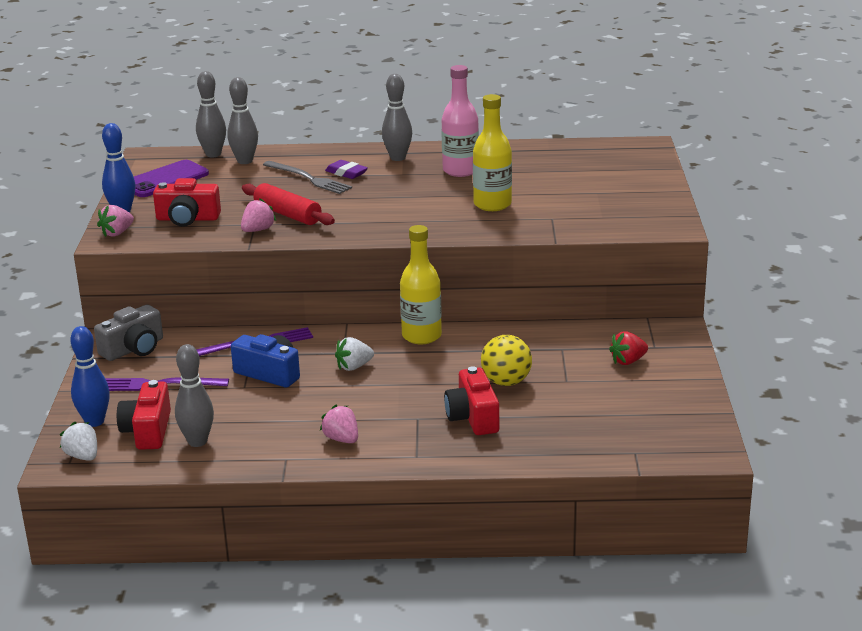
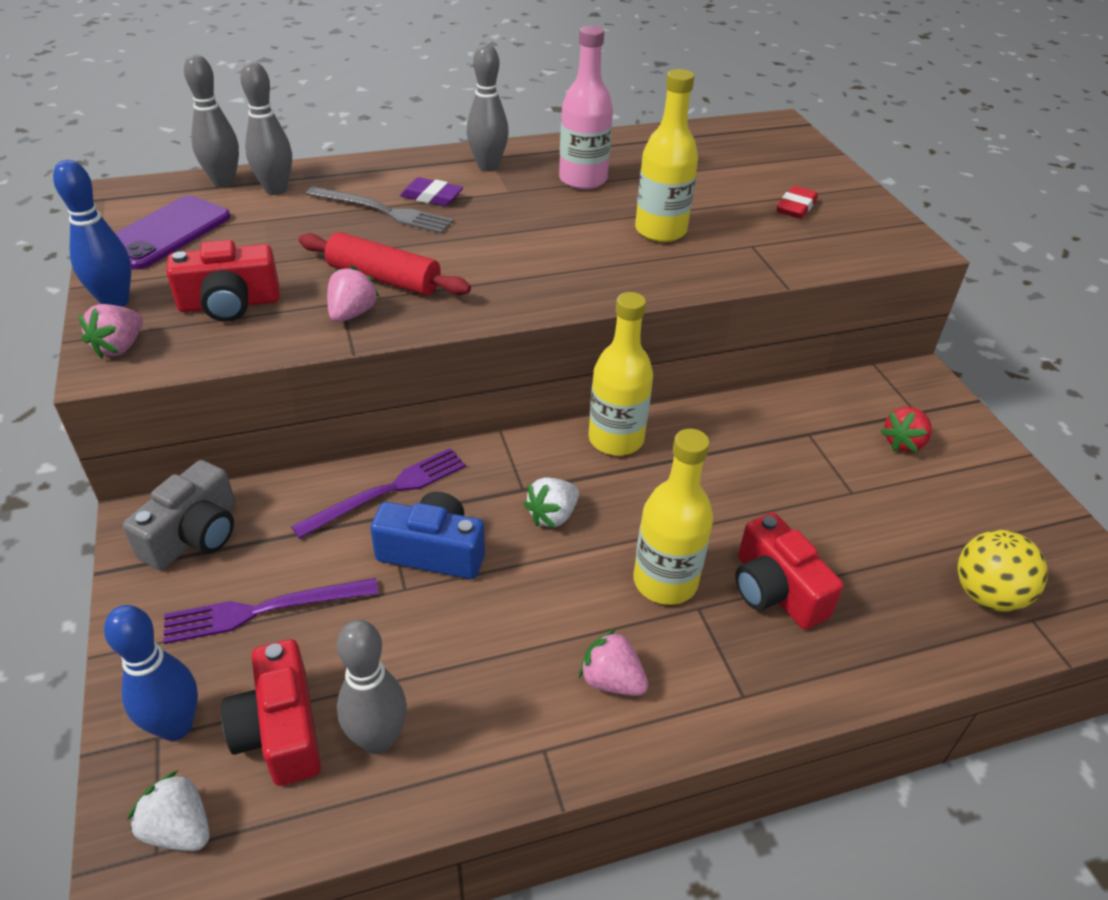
camera: 20 degrees left, 15 degrees up
(405, 404) = (665, 581): none -> yellow bottle
(506, 382) = (777, 509): yellow ball -> yellow ball (986, 595)
(606, 199) = (796, 207): none -> red eraser

